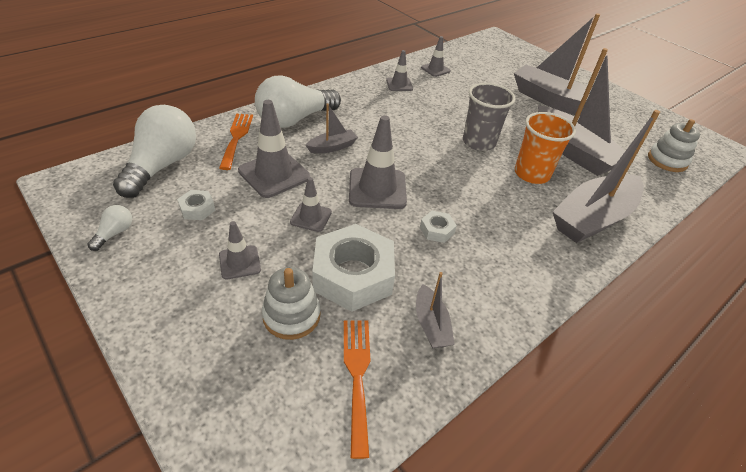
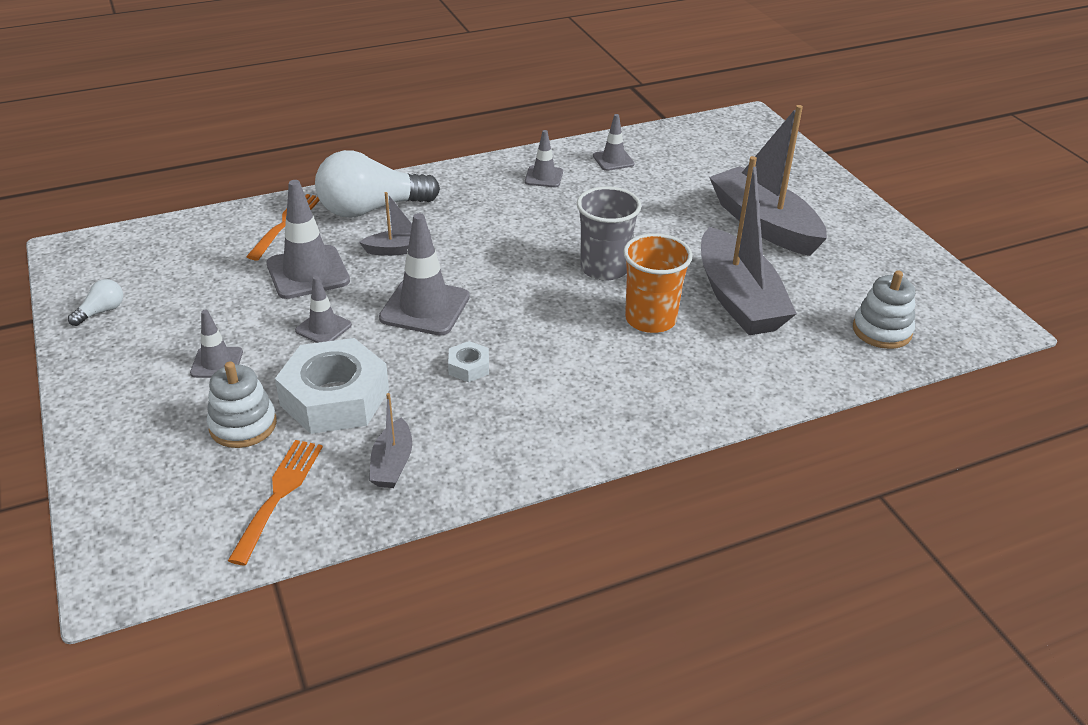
camera: 20 degrees right, 5 degrees down
(162, 166) = (184, 246): white light bulb -> none
(197, 209) = (200, 299): white nut -> none
(593, 218) = (695, 387): grey boat -> none

